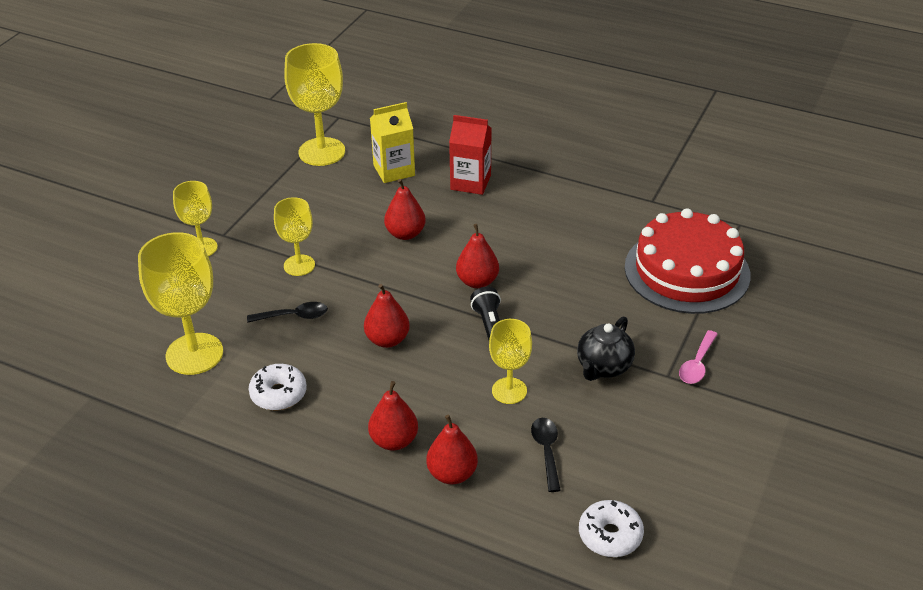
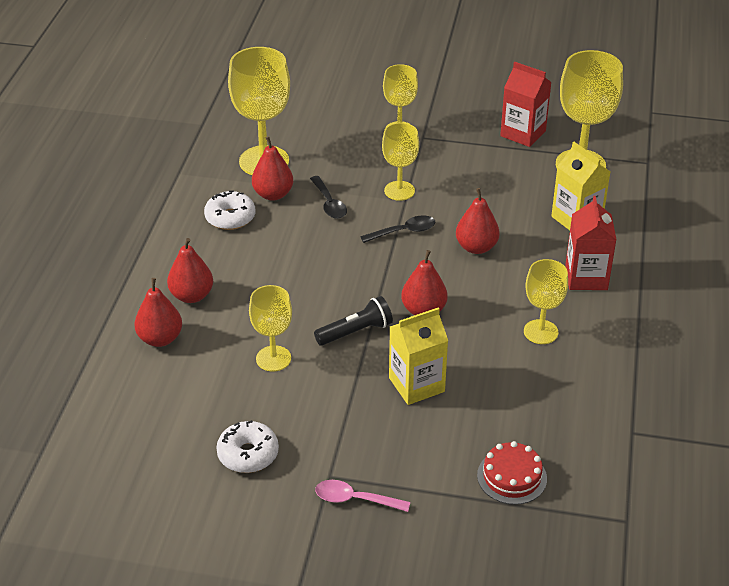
camera: 75 degrees right, 0 degrees up
(256, 173) = (523, 133): none -> red carton
(387, 340) = (317, 266): red pear -> red pear (273, 194)
(528, 221) = (540, 332): none -> yellow goblet
(546, 451) = (200, 396): black spoon -> black spoon (404, 231)
(570, 303) = (416, 385): none -> yellow carton
(603, 367) = (327, 423): black teapot -> none
(610, 535) = (105, 454): white donut -> white donut (248, 454)
(687, 271) = (512, 477): red cake -> red cake, size x0.46

